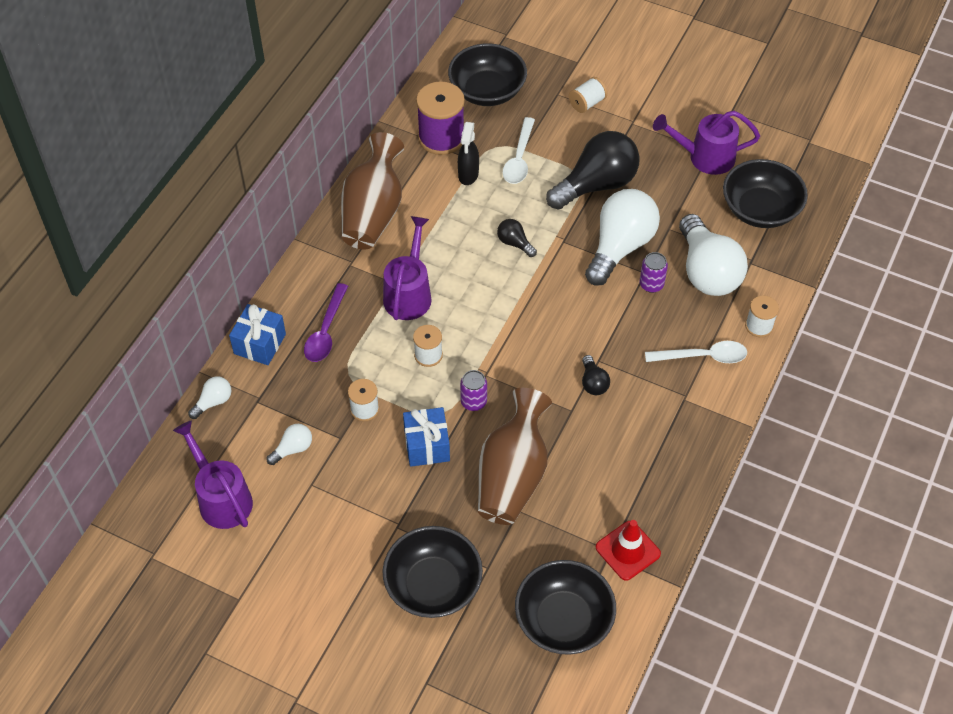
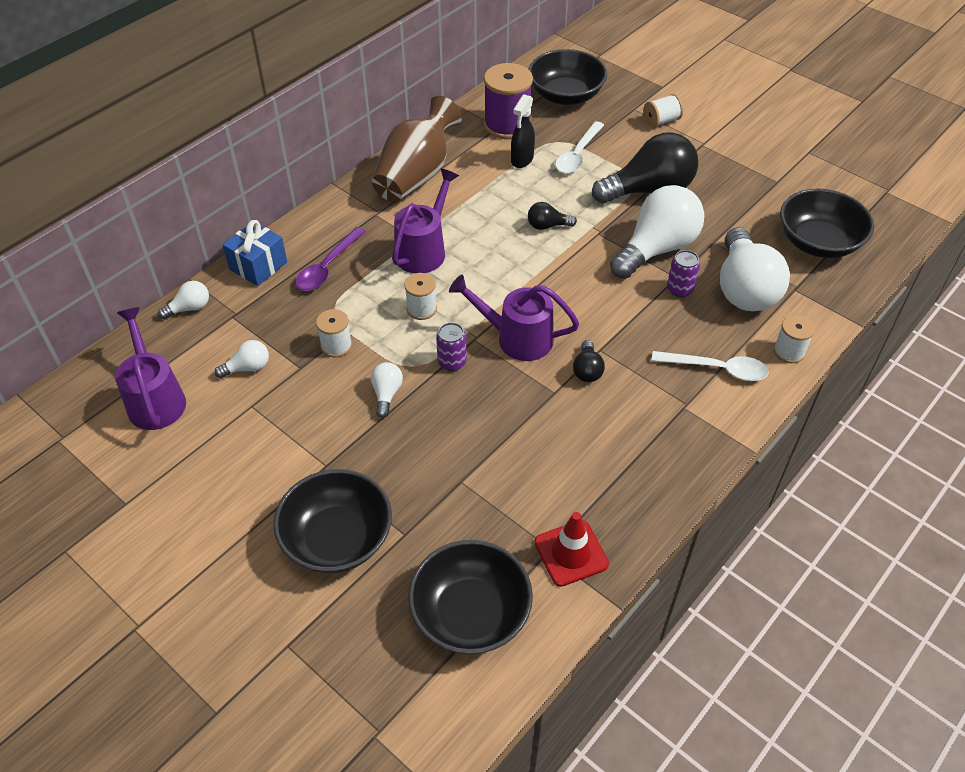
camera: 15 degrees right, 5 degrees down
(427, 445) = (386, 394): blue gift -> white light bulb
(512, 476) = (467, 444): brown vase -> none
(514, 243) = (547, 226): black light bulb -> black light bulb turned 60 degrees counterclockwise
(704, 157) = (769, 186): purple watering can -> purple watering can (516, 338)

